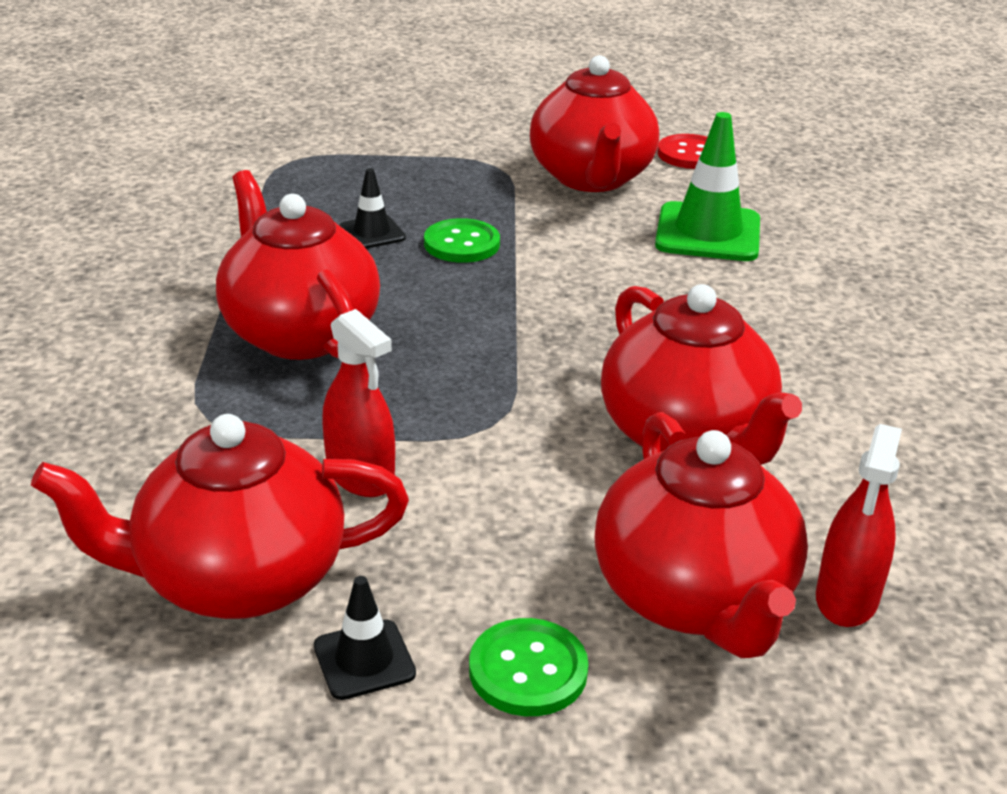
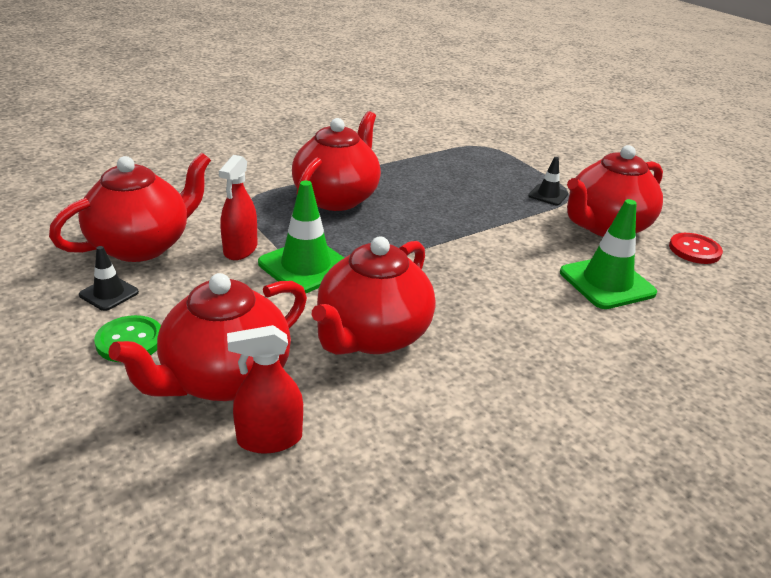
camera: 55 degrees right, 0 degrees up
(238, 579) = (142, 246): red teapot -> red teapot turned 90 degrees clockwise
(372, 233) = (448, 186): black traffic cone -> black traffic cone (548, 195)
(462, 244) = (473, 211): green button -> none
(470, 431) = (306, 266): none -> green traffic cone

